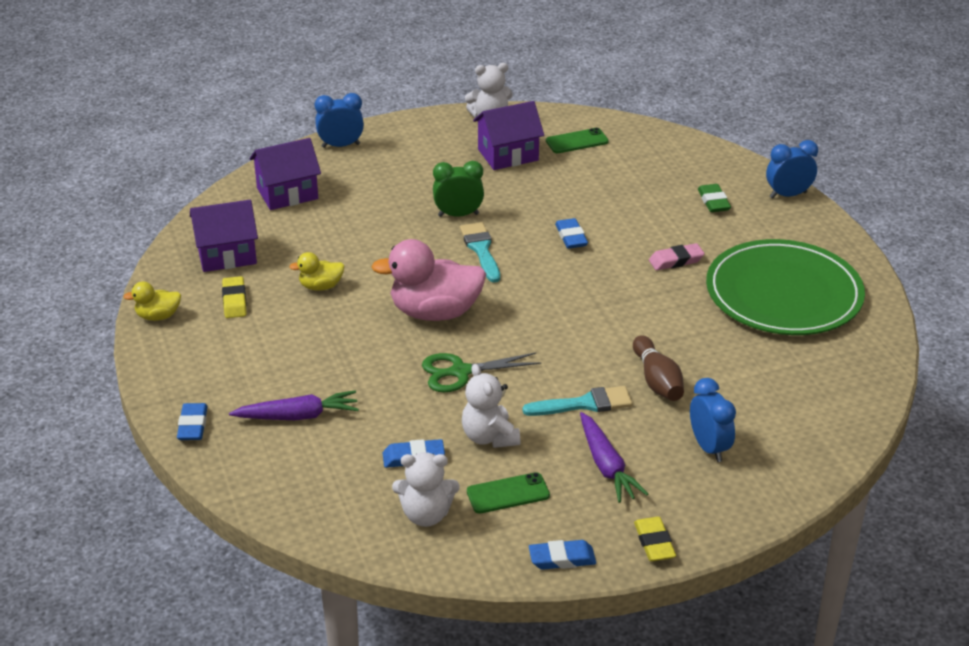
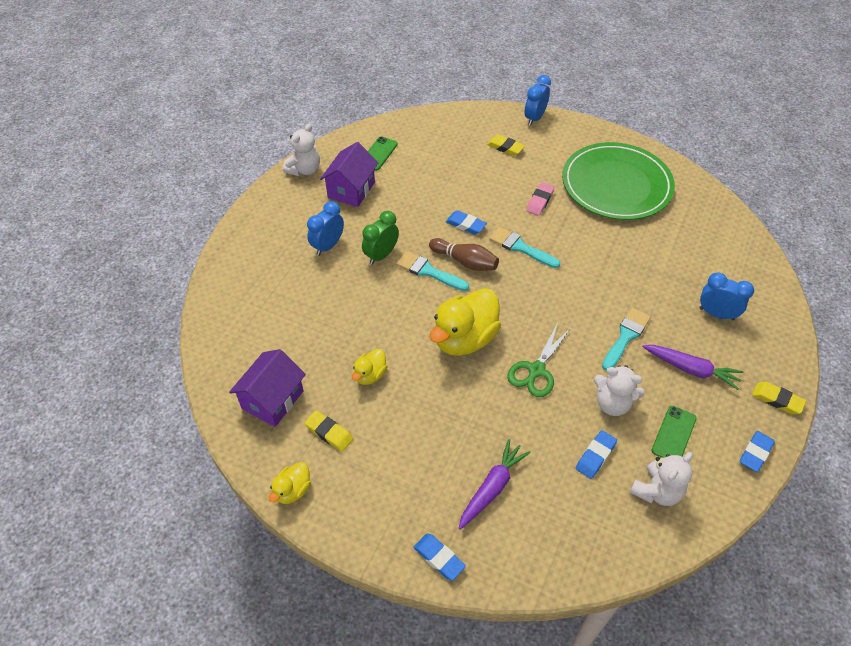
camera: 45 degrees left, 15 degrees up
(287, 193) = (248, 318): purple house -> none
(341, 145) = (233, 254): blue clock -> blue clock (328, 246)
(435, 312) = (464, 339): pink duck -> yellow duck
(595, 283) = (520, 247): none -> turquoise brush
(657, 380) = (637, 290): brown bowling pin -> brown bowling pin (465, 262)
(713, 202) = (505, 147): green eraser -> yellow eraser

